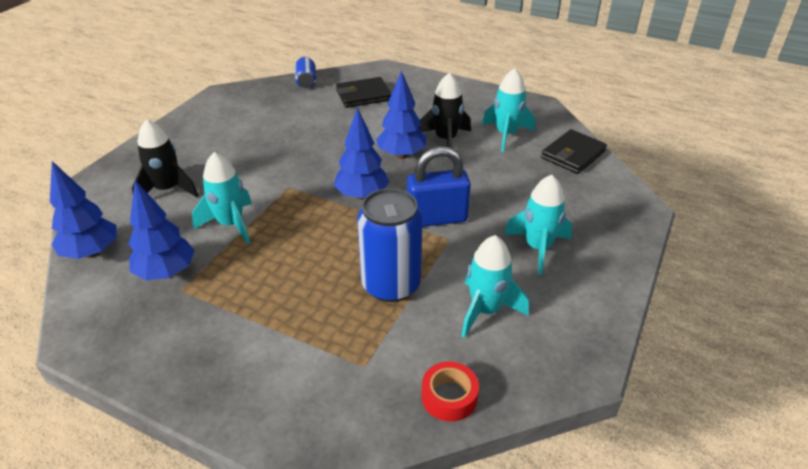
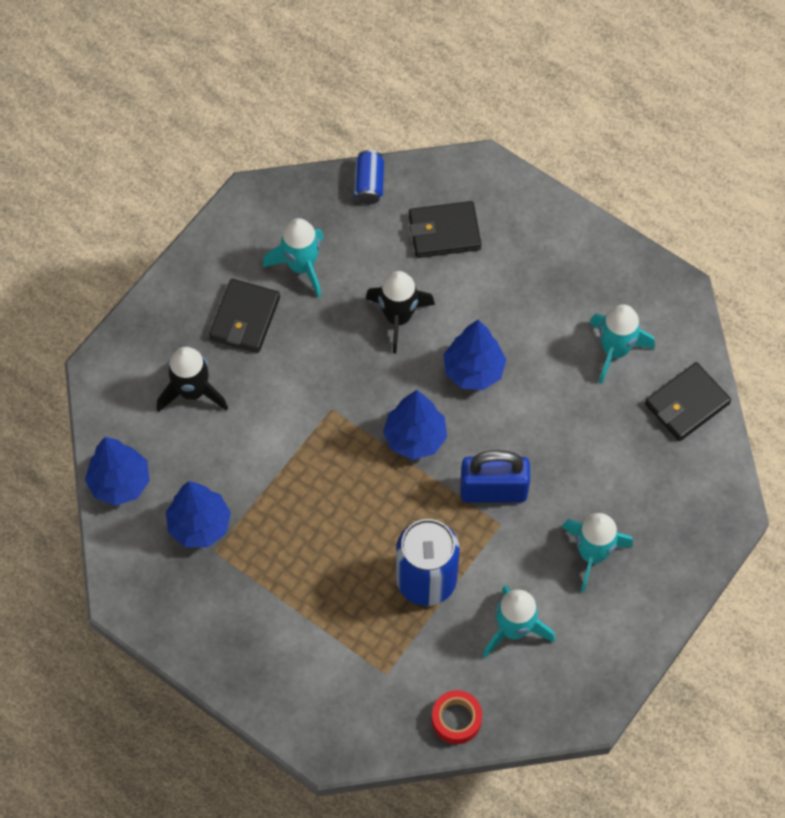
camera: 10 degrees right, 25 degrees up
(215, 147) = (245, 318): none -> black wallet
(231, 224) = (265, 463): turquoise rocket -> turquoise rocket (301, 266)
(445, 140) = (535, 348): black rocket -> black rocket (398, 317)

